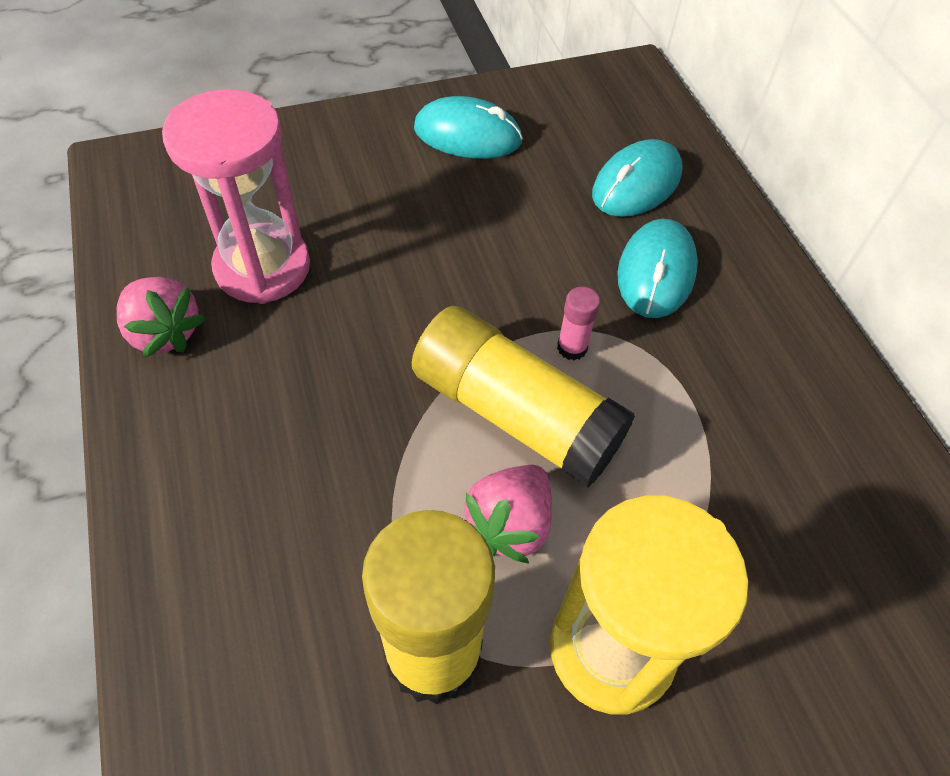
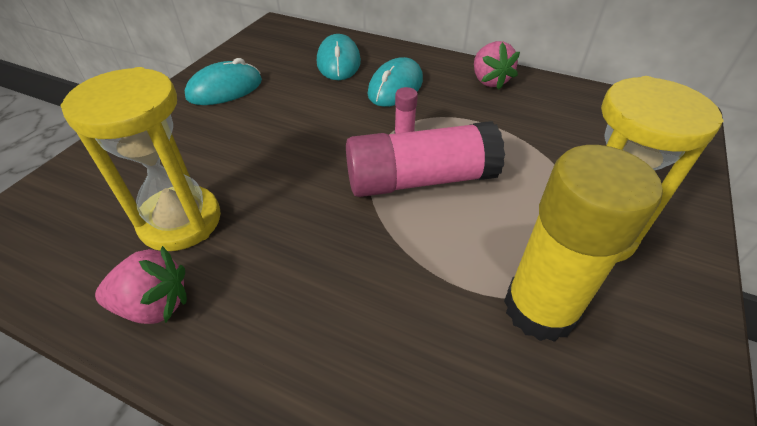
camera: 45 degrees left, 10 degrees down
(262, 267) = (180, 221): pink hourglass -> yellow hourglass
(509, 524) = (485, 224): pink strawberry -> pink strawberry (489, 81)
(515, 414) = (420, 180): yellow glue stick -> pink glue stick
(656, 272) = (395, 87): turquoise mouse -> turquoise mouse turned 60 degrees clockwise

